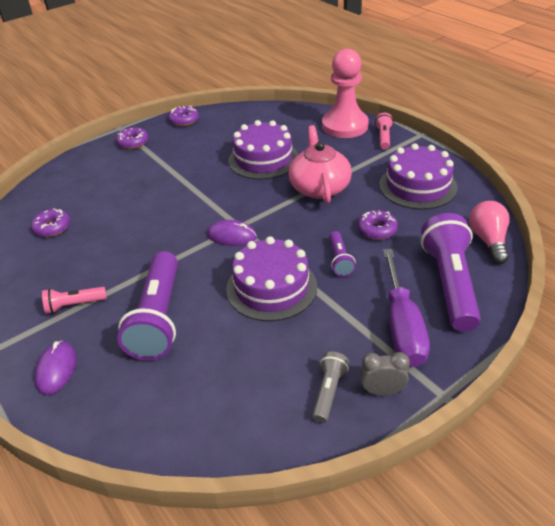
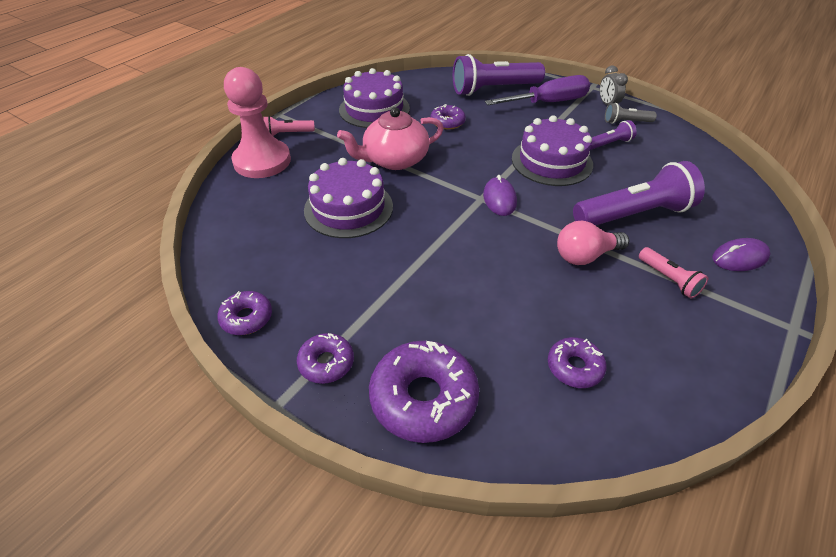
camera: 110 degrees left, 5 degrees up
(85, 169) = (423, 398): none -> purple donut
(339, 260) = (497, 134): purple flashlight -> purple flashlight (609, 144)
(488, 241) = (437, 78): pink light bulb -> pink light bulb (585, 256)

